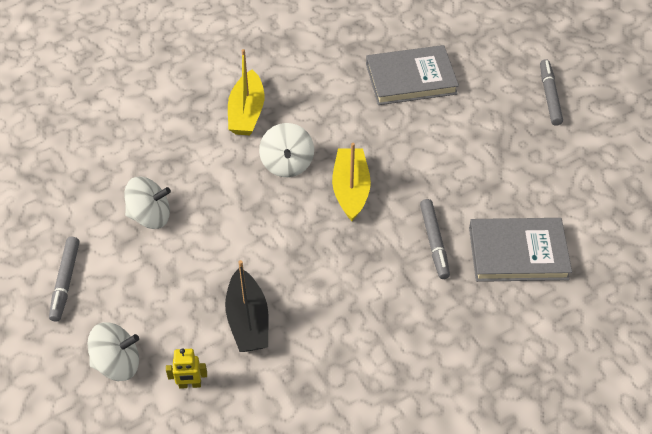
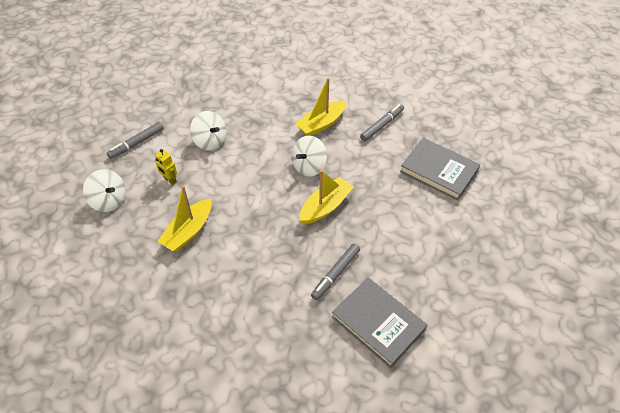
camera: 45 degrees right, 0 degrees up
(190, 384) = (124, 239): yellow robot -> yellow robot (170, 180)
(248, 320) = (188, 231): black boat -> yellow boat
(549, 96) = (521, 246): grey marker -> grey marker (382, 125)

